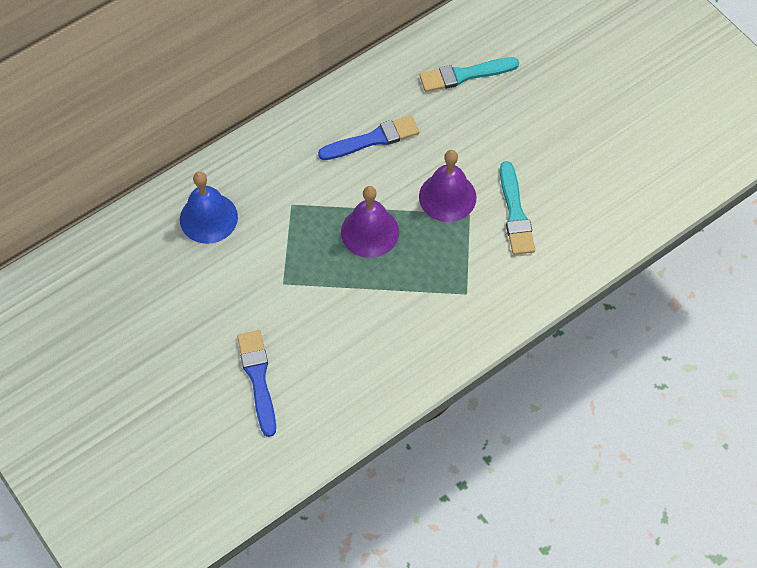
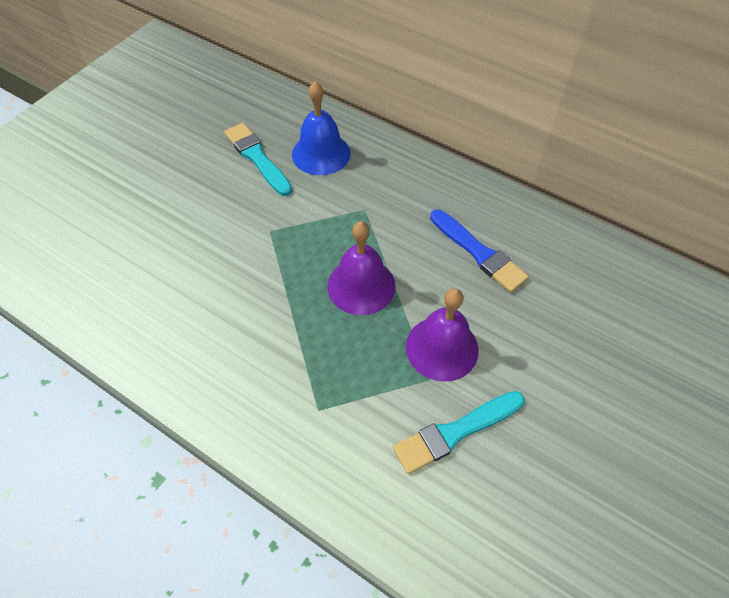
camera: 70 degrees right, 5 degrees down
(258, 378) = (154, 244): blue brush -> none
(465, 75) = (619, 315): turquoise brush -> turquoise brush (257, 157)

